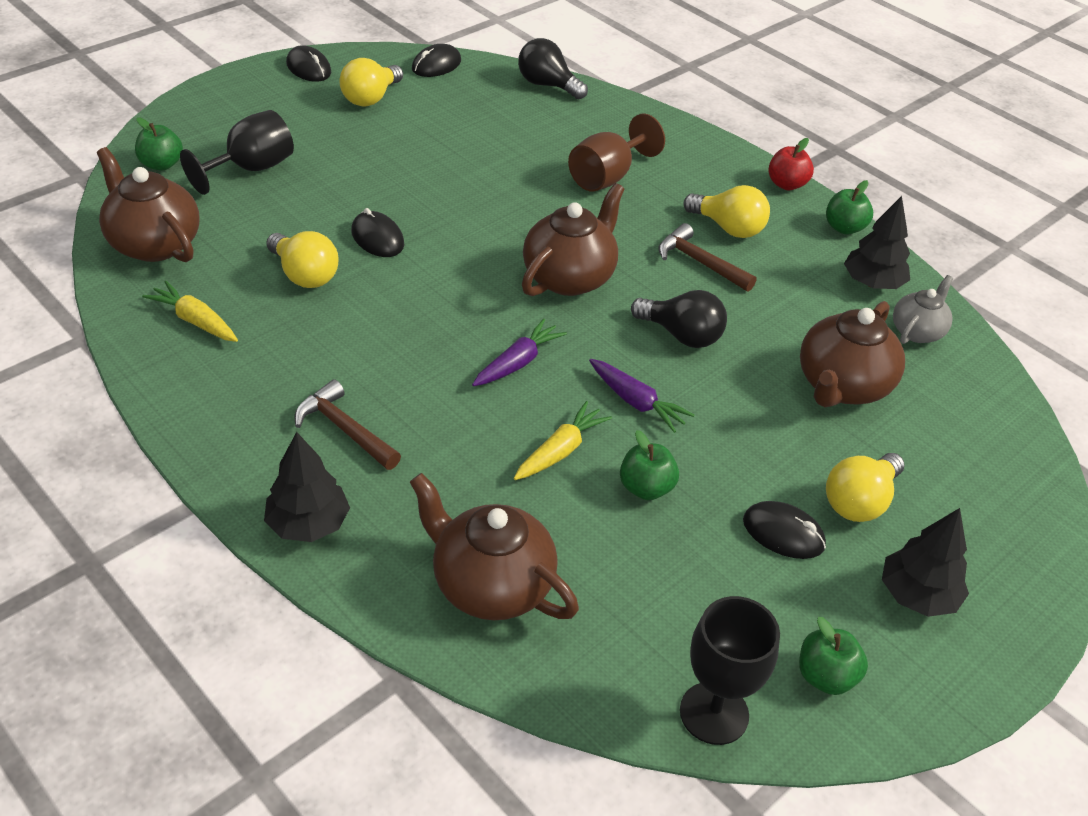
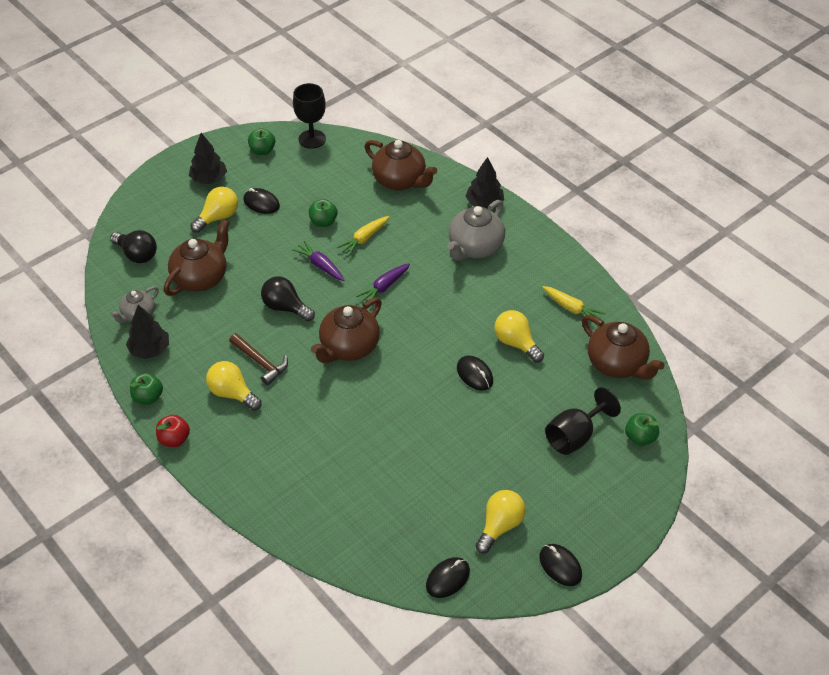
camera: 175 degrees left, 5 degrees up
(345, 429) = (475, 247): brown hammer -> grey teapot
(547, 85) = (348, 554): black light bulb -> black light bulb (137, 254)
(607, 177) = (311, 440): brown goblet -> none

